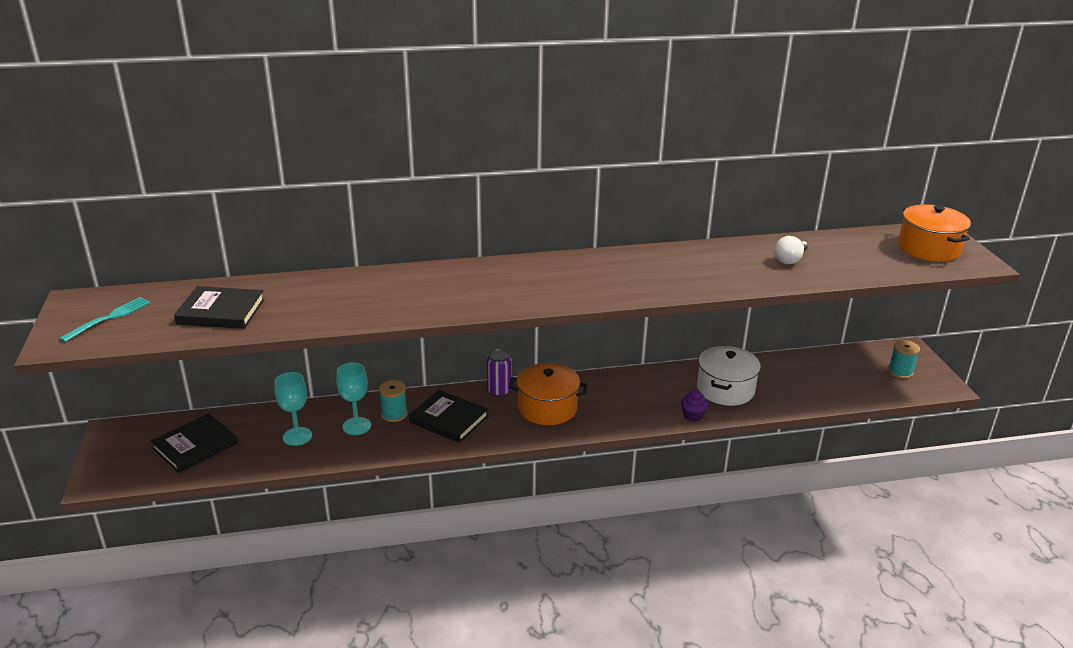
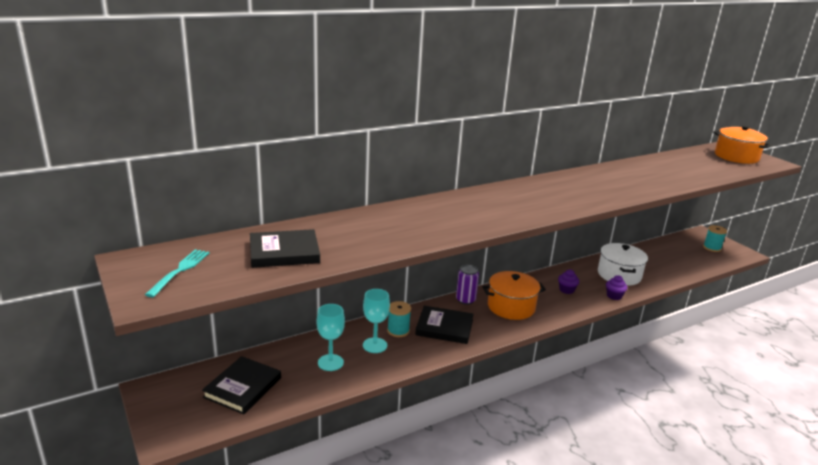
camera: 20 degrees left, 5 degrees down
(636, 398) = (566, 290): none -> purple cupcake
(790, 260) = (666, 170): white light bulb -> none

